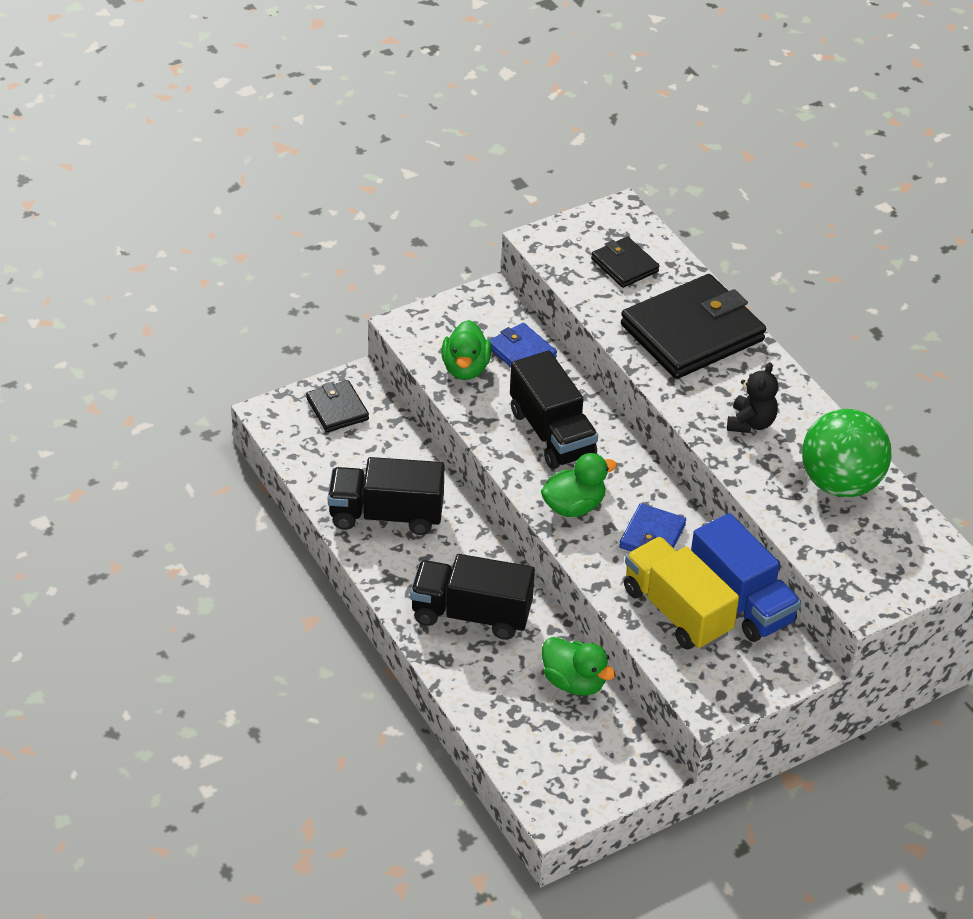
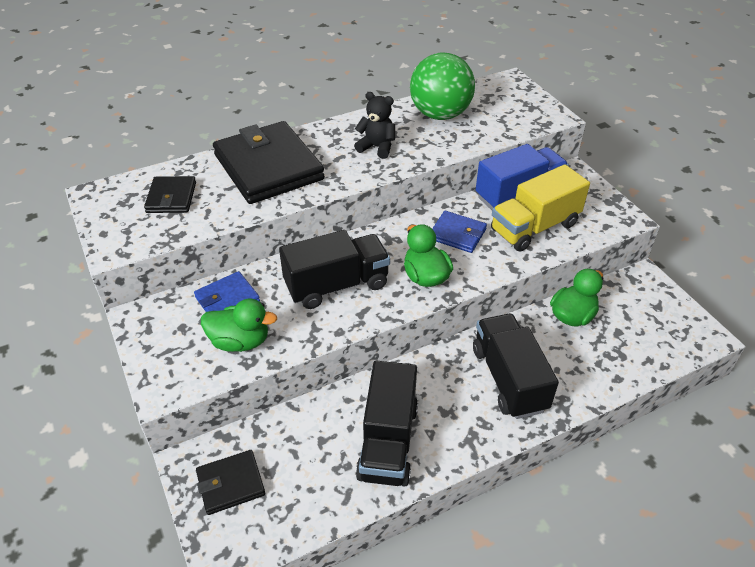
camera: 85 degrees left, 0 degrees up
(471, 614) = (509, 379): black truck -> black truck turned 150 degrees clockwise
(624, 265) = (171, 197): black wallet -> black wallet turned 60 degrees counterclockwise

